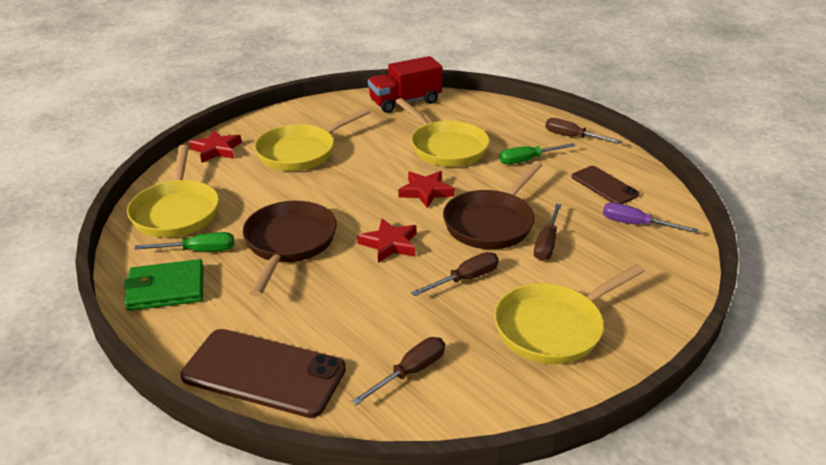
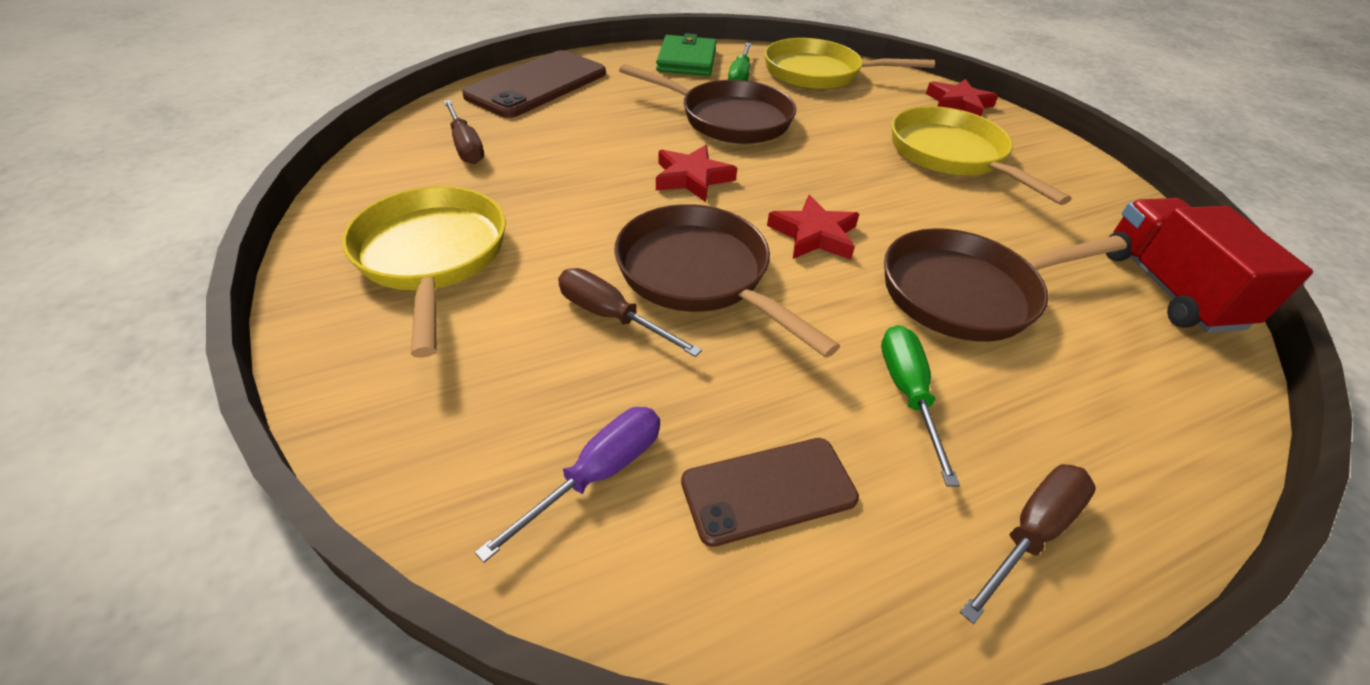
camera: 105 degrees right, 10 degrees up
(446, 147) = (966, 292): yellow pan -> brown pan
(465, 279) = (582, 215): brown screwdriver -> none

